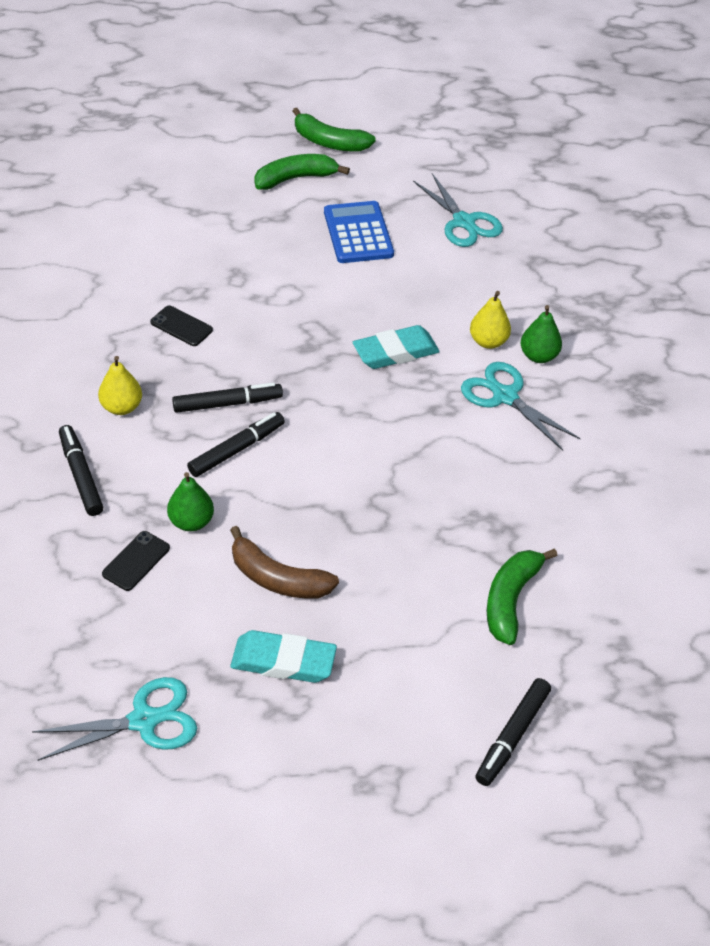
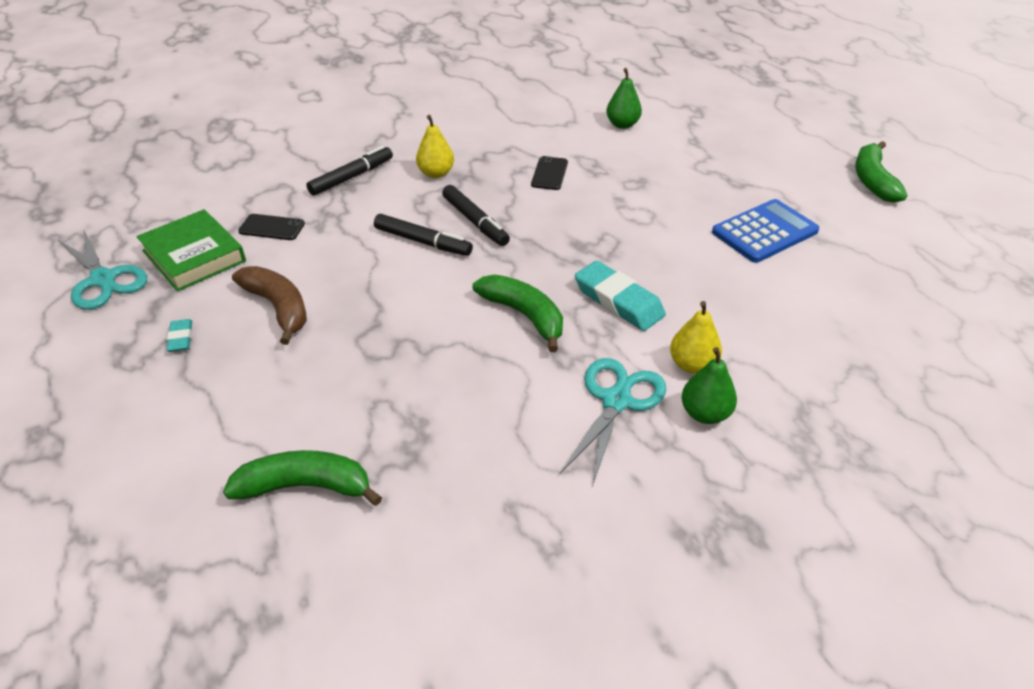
camera: 70 degrees right, 5 degrees down
(148, 635) = (194, 256): none -> green book
(191, 522) = (326, 242): green pear -> green pear (622, 125)
(277, 579) = (278, 307): brown banana -> brown banana turned 135 degrees clockwise
(283, 661) = (181, 338): turquoise eraser -> turquoise eraser, size x0.50
(295, 178) = (797, 176): green banana -> green banana (524, 315)
(463, 222) = (863, 296): turquoise scissors -> none
(512, 736) = (106, 539): black marker -> none

